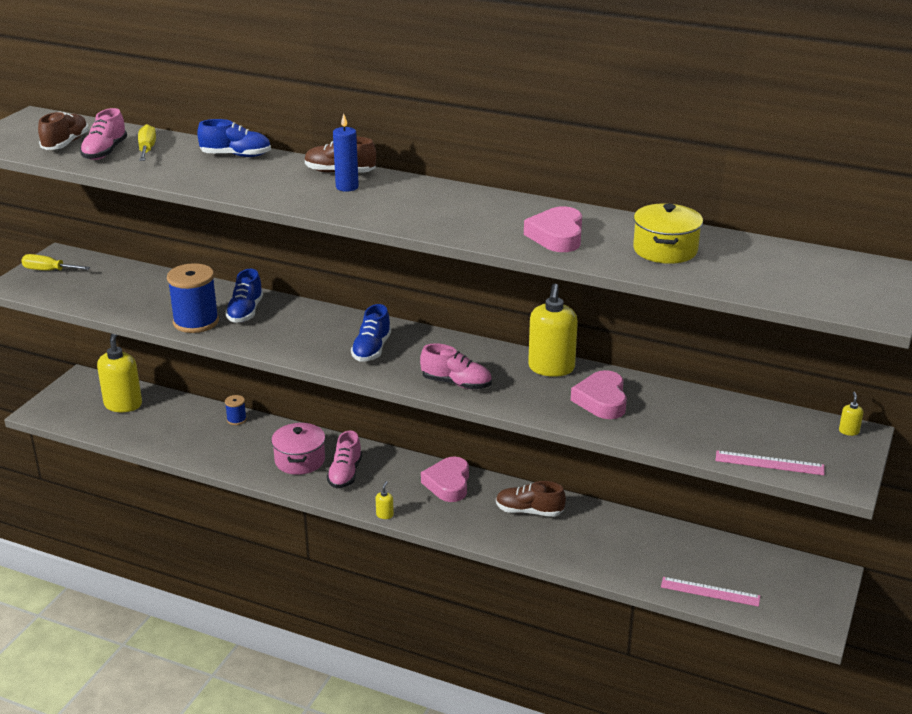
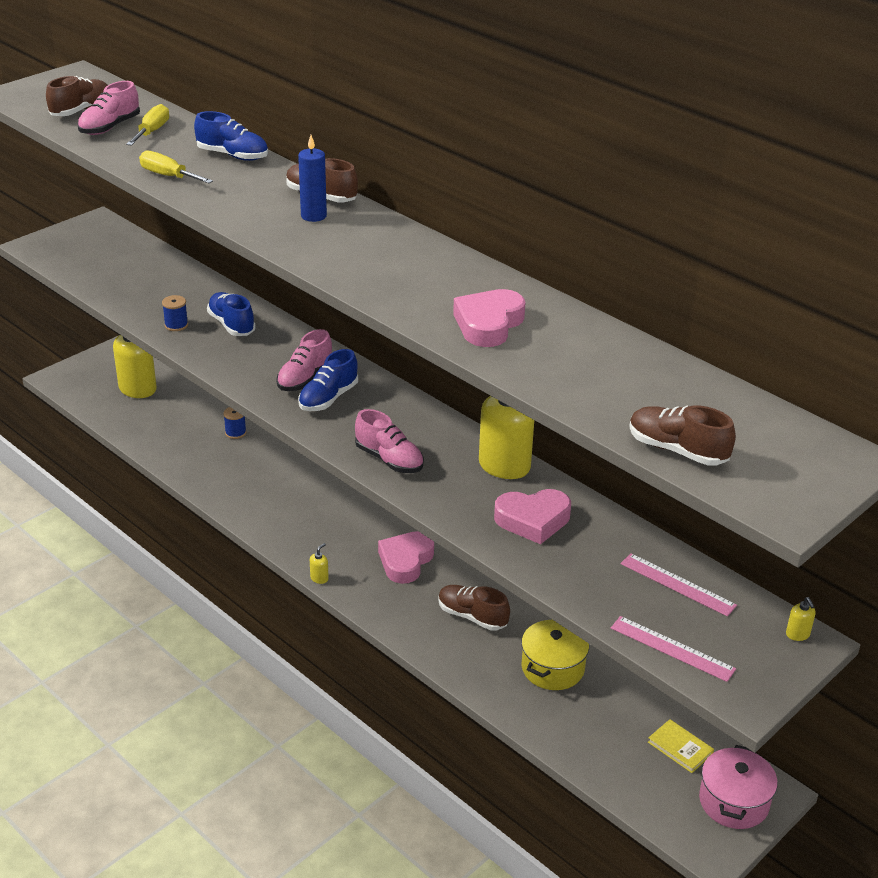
camera: 20 degrees right, 5 degrees up
(48, 271) = (77, 237): yellow screwdriver -> yellow screwdriver (168, 176)
(196, 322) = (176, 325): blue spool -> blue spool, size x0.48
(245, 312) = (231, 325): blue shoe -> blue shoe turned 120 degrees clockwise
(300, 460) = (271, 494): pink pot -> pink pot (733, 802)
(345, 474) = (307, 521): pink shoe -> pink shoe (305, 378)
(602, 400) = (533, 520): pink heart -> pink heart turned 120 degrees counterclockwise
(665, 250) = (597, 369): yellow pot -> yellow pot (552, 668)
(710, 591) = (615, 769): pink ruler -> pink ruler (677, 584)
(747, 563) = (680, 748): none -> yellow book
(770, 290) = (677, 450): none -> brown shoe
(848, 431) = (797, 634): yellow soap dispenser -> yellow soap dispenser turned 135 degrees clockwise

